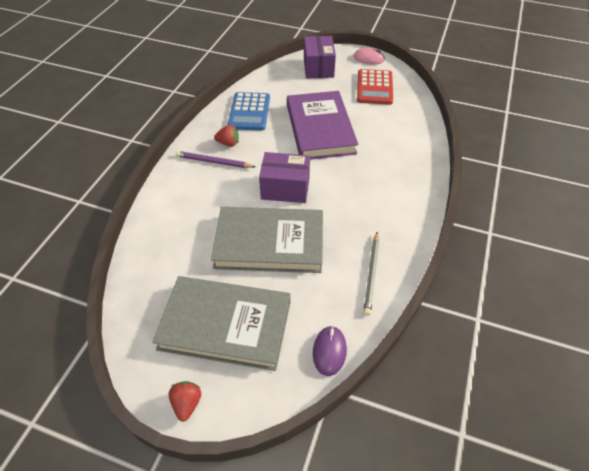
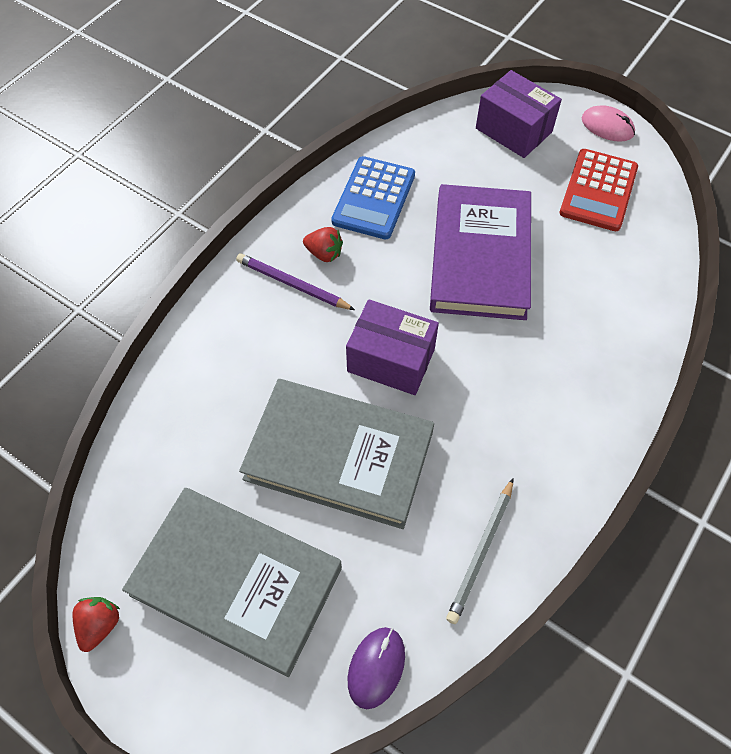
camera: 15 degrees right, 10 degrees up
(187, 403) = (151, 693): red strawberry -> red strawberry (100, 624)
(318, 68) = (513, 130): purple box -> purple box turned 60 degrees counterclockwise

